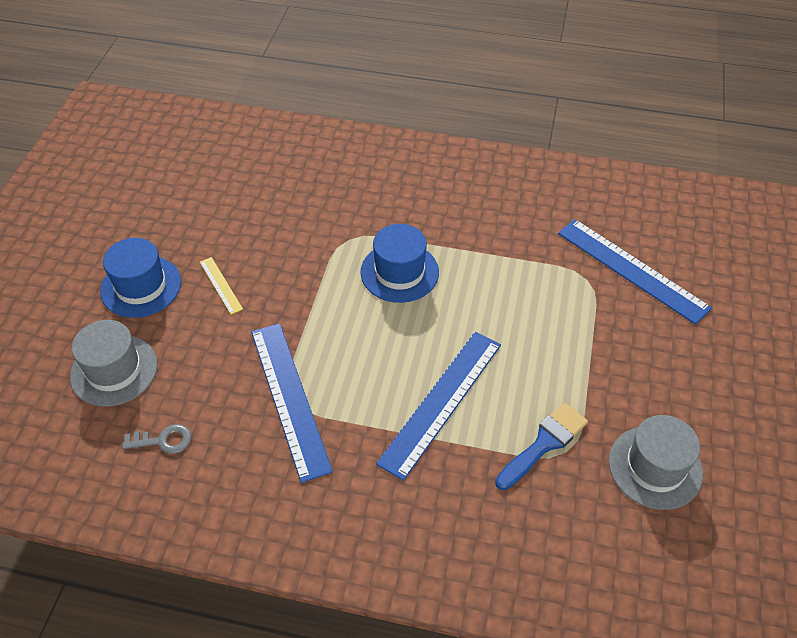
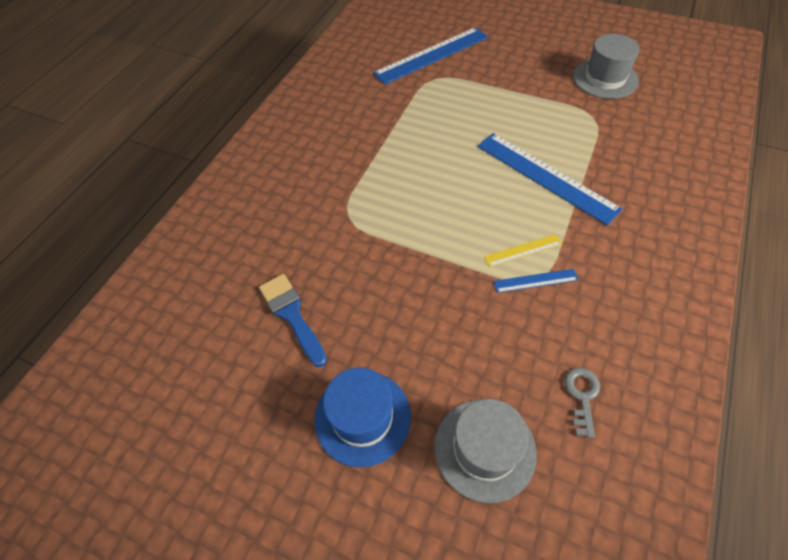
camera: 75 degrees left, 5 degrees up
(221, 285) = (381, 331): yellow ruler -> yellow ruler (523, 250)
(289, 398) = (535, 280): blue ruler -> blue ruler, size x0.47
(399, 272) = (400, 185): blue hat -> none
(544, 443) = (586, 126): blue brush -> blue brush (292, 315)

